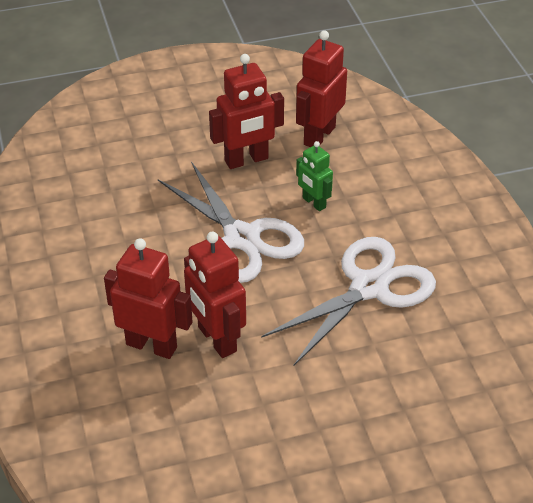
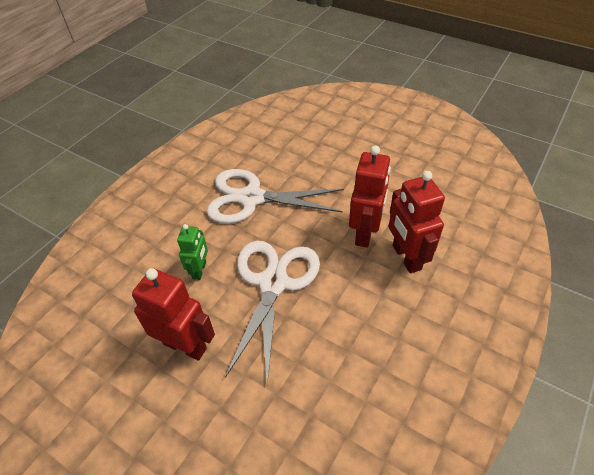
camera: 130 degrees left, 5 degrees up
(319, 136) = (114, 320): red robot -> none

